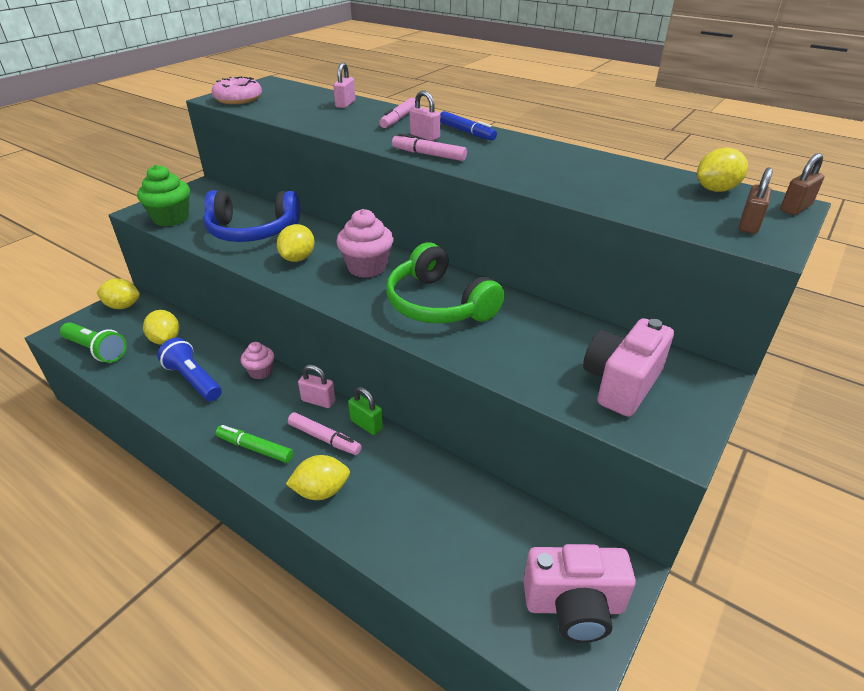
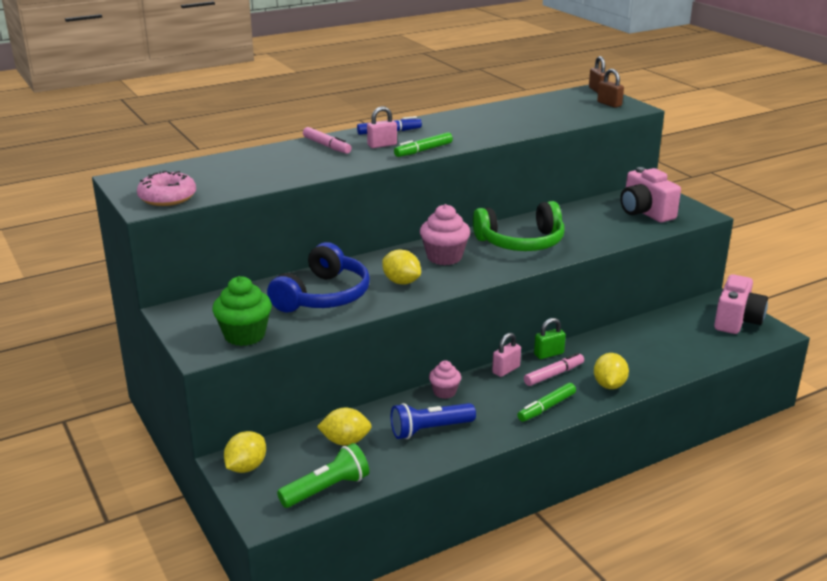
camera: 65 degrees left, 10 degrees down
(345, 104) = (256, 158): pink padlock -> none
(429, 155) = (423, 150): pink marker -> green marker
(716, 189) = (559, 98): yellow lemon -> none

